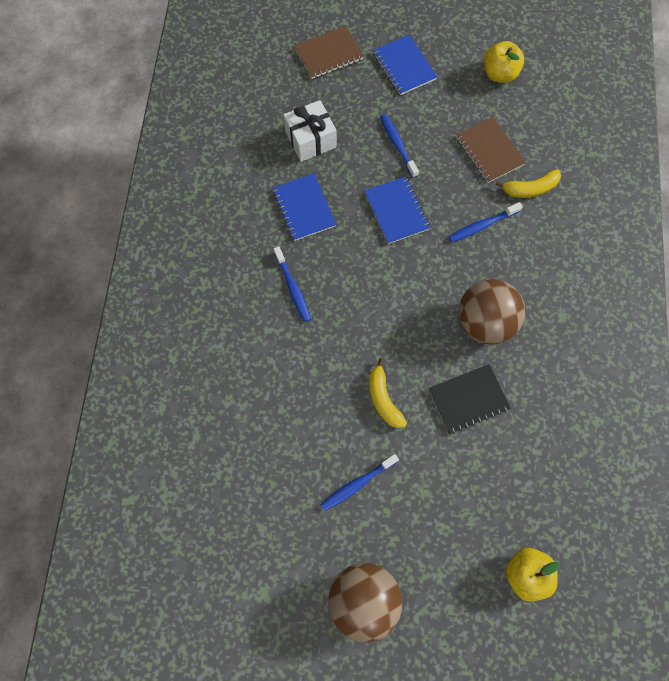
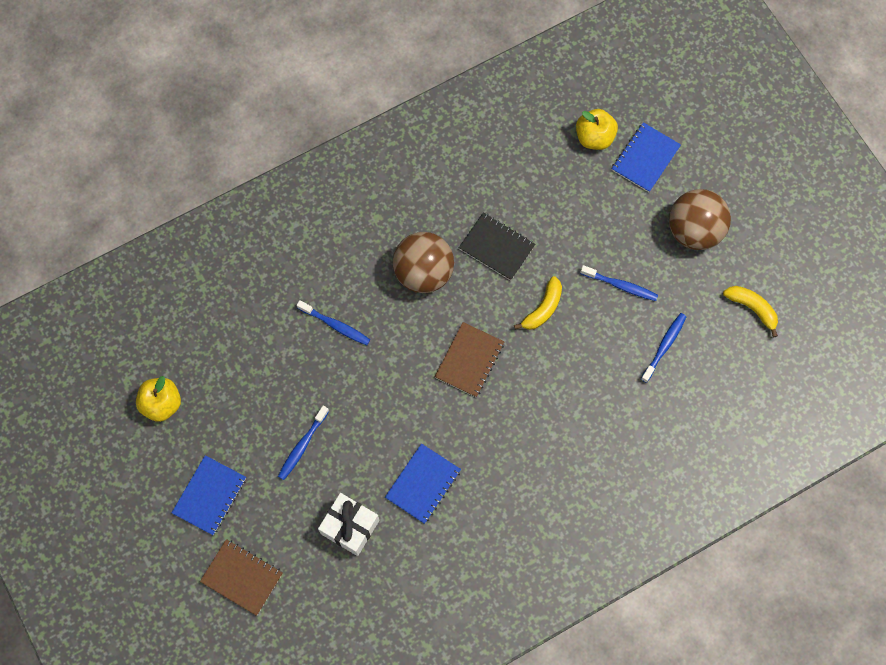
camera: 125 degrees left, 0 degrees up
(292, 288) = (503, 441): blue toothbrush -> blue toothbrush (664, 346)
(396, 211) = (371, 403): blue notebook -> blue notebook (645, 158)
(489, 151) = (255, 363): brown notebook -> brown notebook (469, 360)
(530, 189) = (271, 307): yellow banana -> yellow banana (752, 308)

